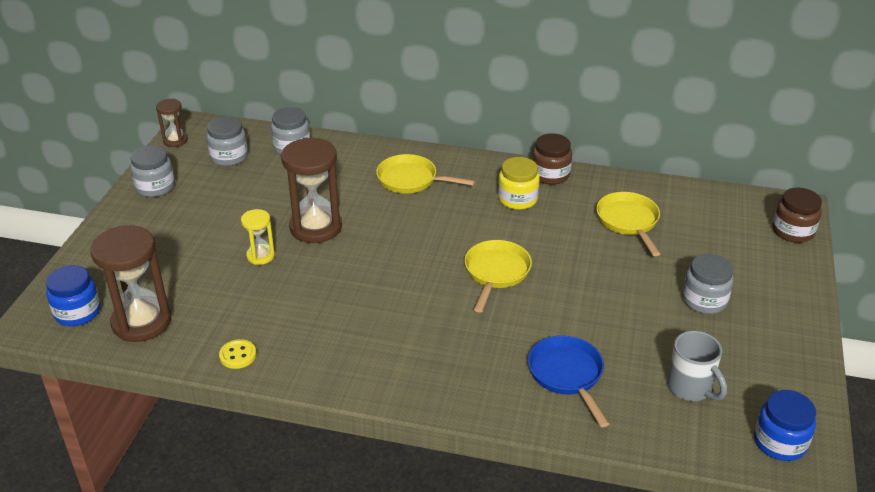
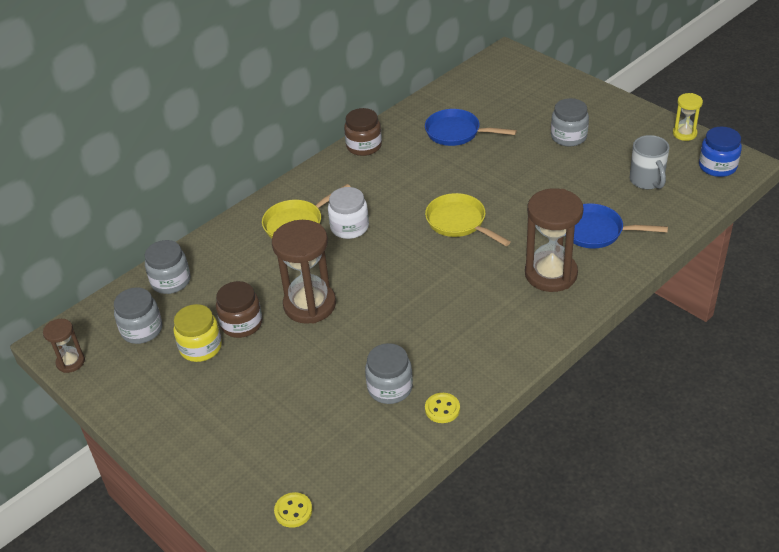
camera: 55 degrees left, 5 degrees up
(77, 312) = (293, 511): blue jar -> yellow button
(142, 322) = (346, 464): brown hourglass -> brown hourglass (551, 274)
(155, 187) = (139, 399): grey jar -> grey jar (390, 388)
(260, 256) = (319, 354): yellow hourglass -> yellow hourglass (684, 133)
(431, 210) = (349, 227): none -> white jar
(517, 199) = (379, 175): yellow jar -> yellow jar (201, 347)
(628, 222) = (457, 133): yellow pan -> blue pan
(690, 388) = (647, 181): grey mug -> grey mug turned 75 degrees clockwise
(793, 231) = (530, 67): brown jar -> brown jar (241, 324)

